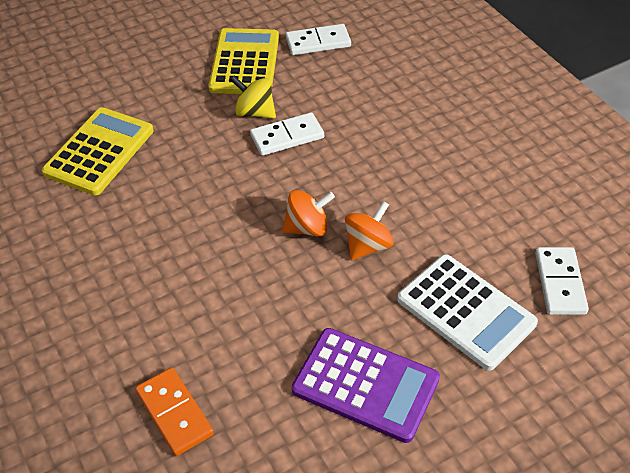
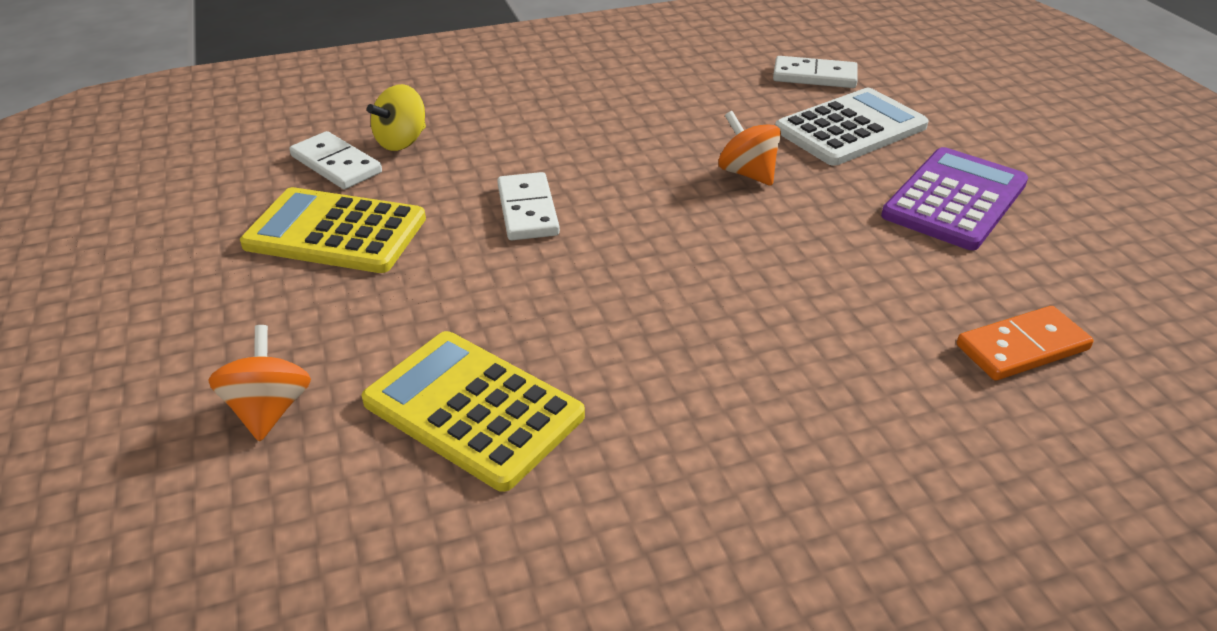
camera: 80 degrees left, 10 degrees down
(255, 112) = (460, 233): yellow spinning top -> yellow spinning top (402, 141)
(307, 228) = (709, 212): orange spinning top -> orange spinning top (269, 410)
(318, 42) = (336, 164): white domino -> white domino turned 45 degrees counterclockwise

